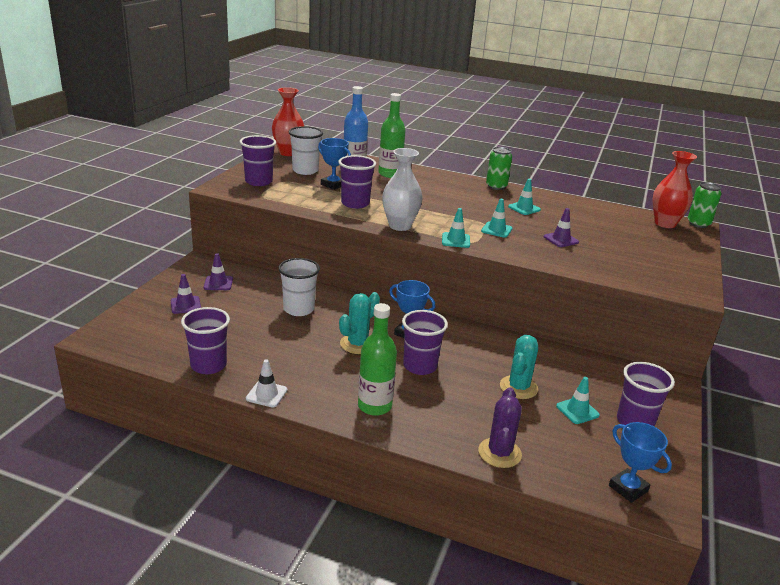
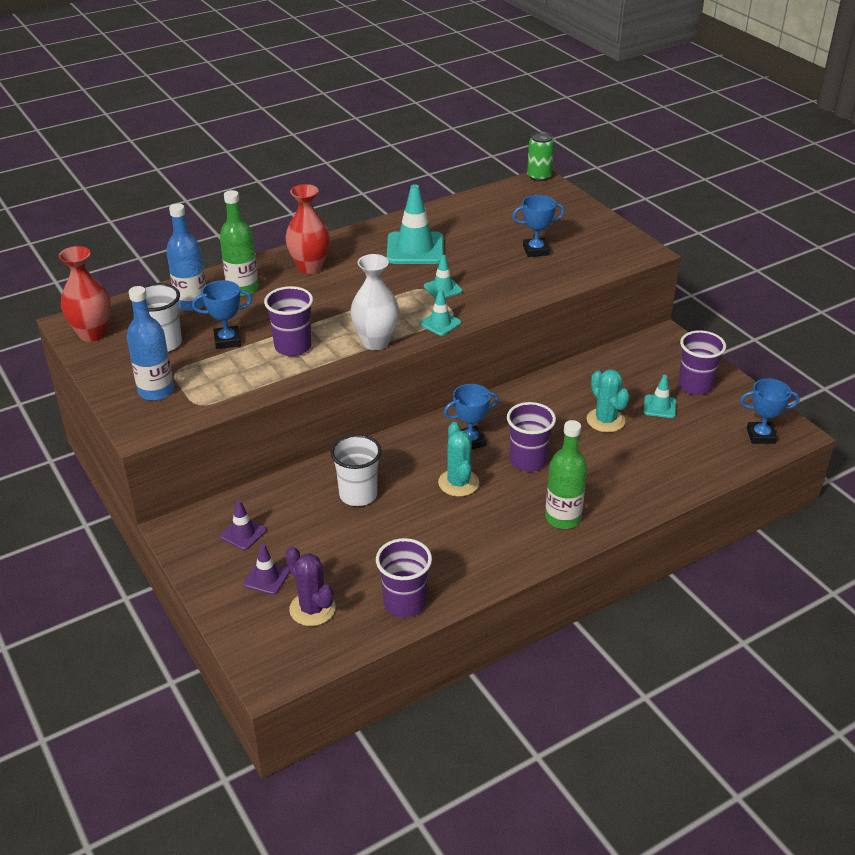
camera: 50 degrees left, 10 degrees up
(258, 182) = (156, 391): purple cup -> blue bottle
(266, 394) = (488, 580): white traffic cone -> none
(496, 186) = (349, 238): green can -> none
(499, 453) = (677, 478): purple cactus -> purple cactus (312, 609)
(524, 208) = (415, 249): turquoise traffic cone -> turquoise traffic cone, size x1.91
(561, 239) = (496, 263): purple traffic cone -> none
(605, 249) = (535, 250): none -> blue trophy
(665, 223) = (522, 192): red vase -> red vase (310, 267)

